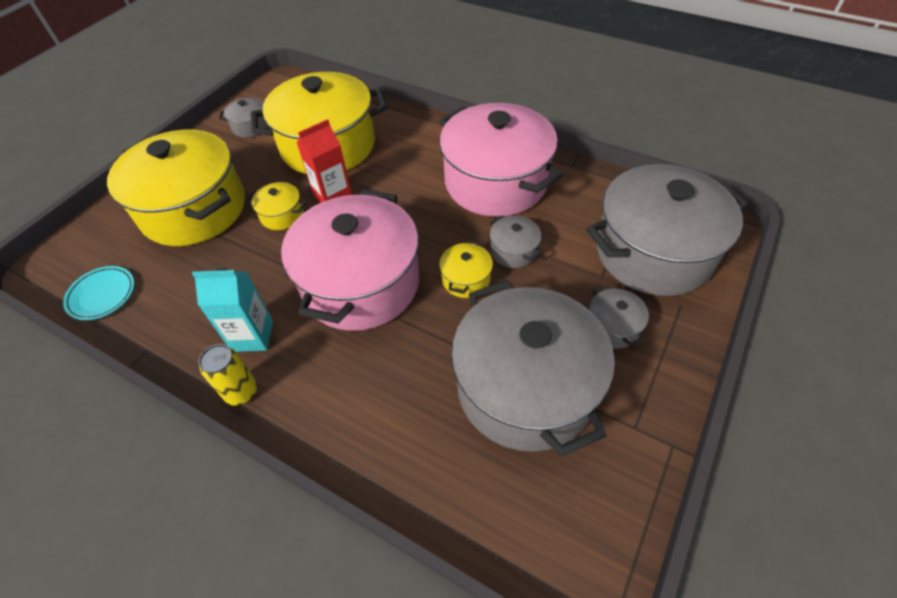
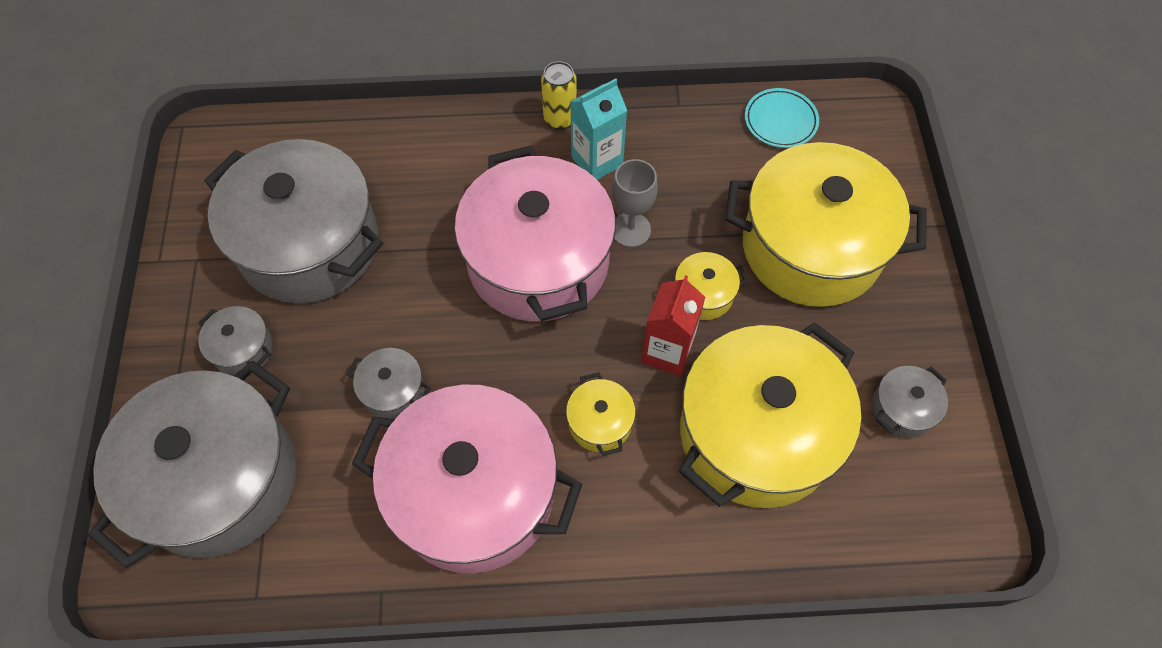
camera: 145 degrees right, 10 degrees up
(282, 273) = (630, 230): none -> grey goblet
(466, 279) = (428, 325): yellow pot -> yellow pot (600, 422)

